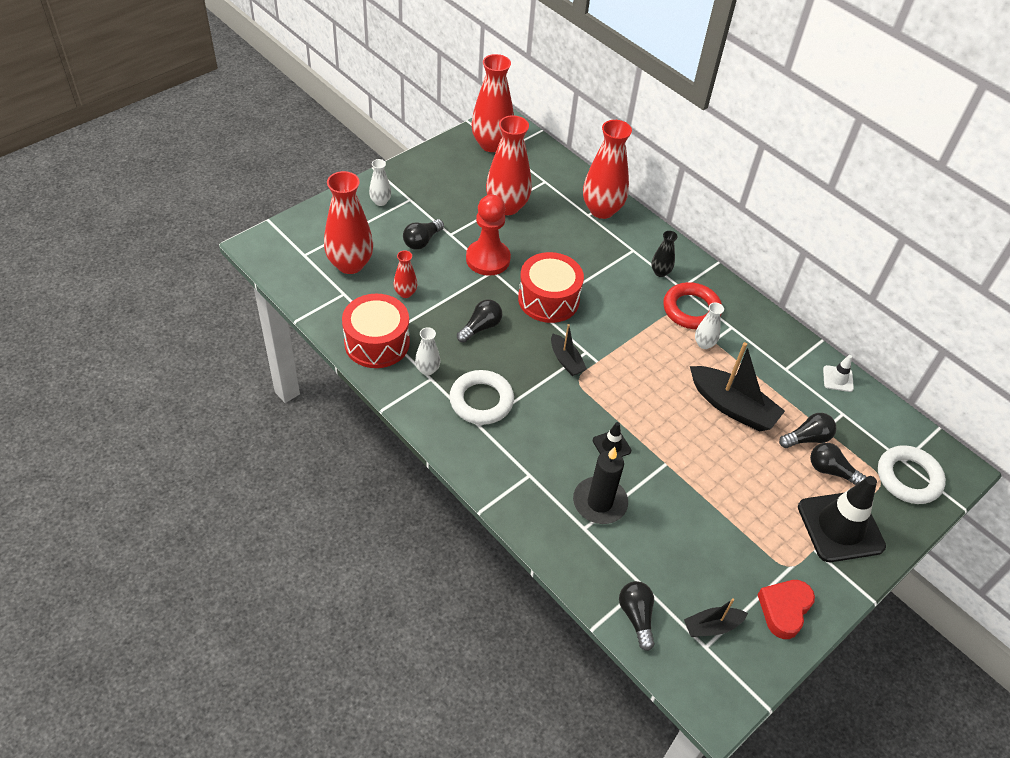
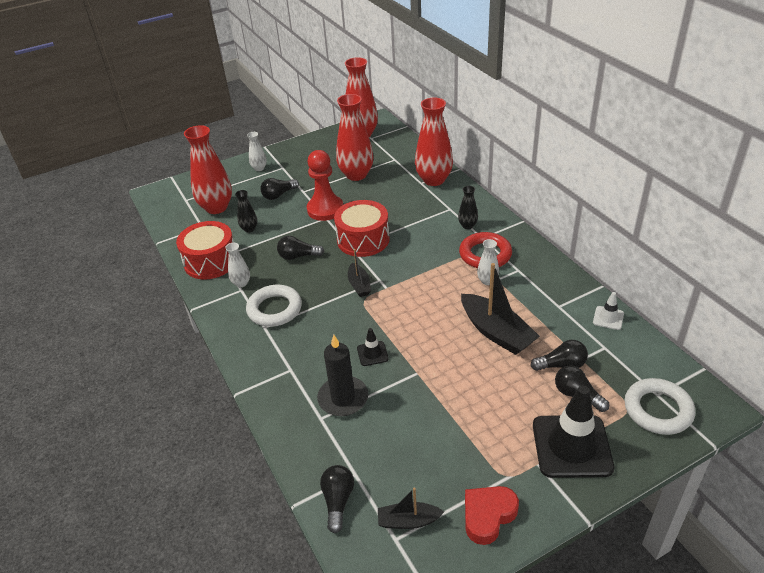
camera: 20 degrees right, 10 degrees down
(405, 293) = (249, 229): red vase -> black vase
(481, 327) = (298, 256): black light bulb -> black light bulb turned 150 degrees counterclockwise

